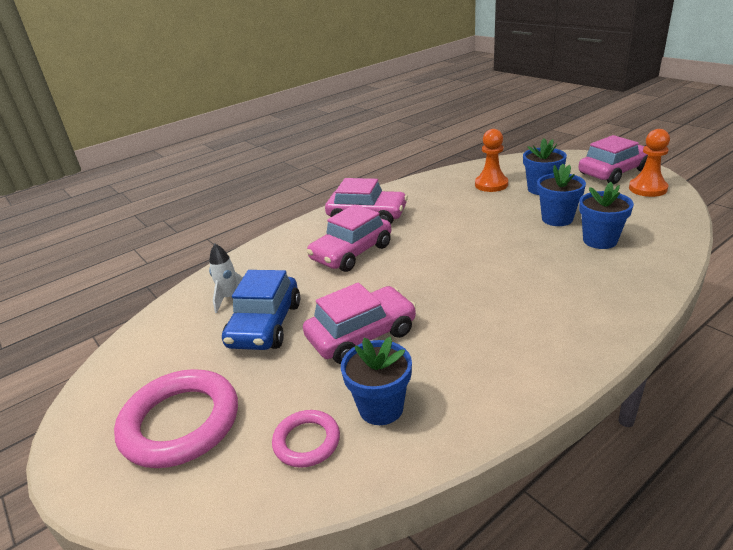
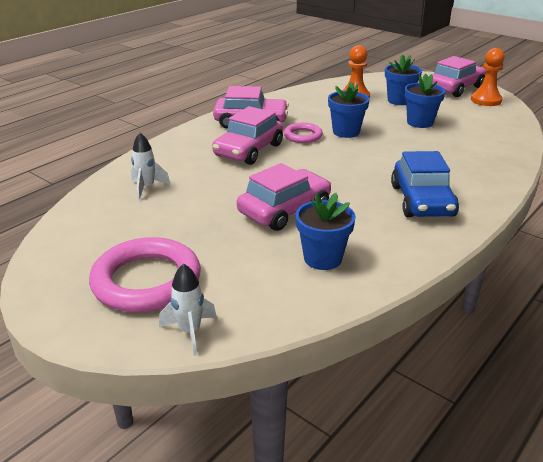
camera: 15 degrees left, 0 degrees up
(196, 501) = (190, 332): none -> white rocket
(265, 325) = (191, 207): blue car -> blue car (422, 201)
(307, 441) = (269, 285): pink ring -> pink ring (303, 136)
(600, 240) = (459, 137): blue flower pot -> blue flower pot (346, 132)

